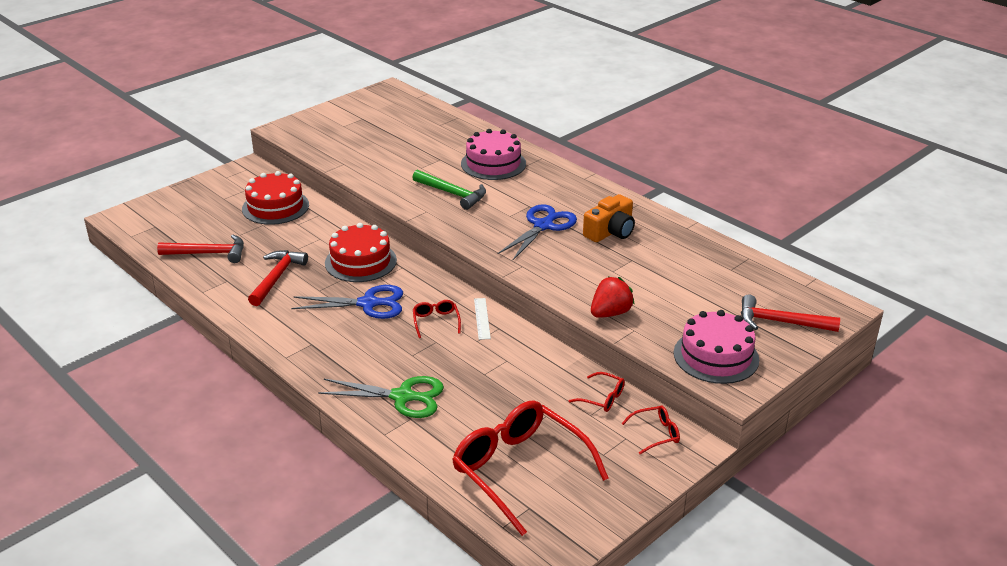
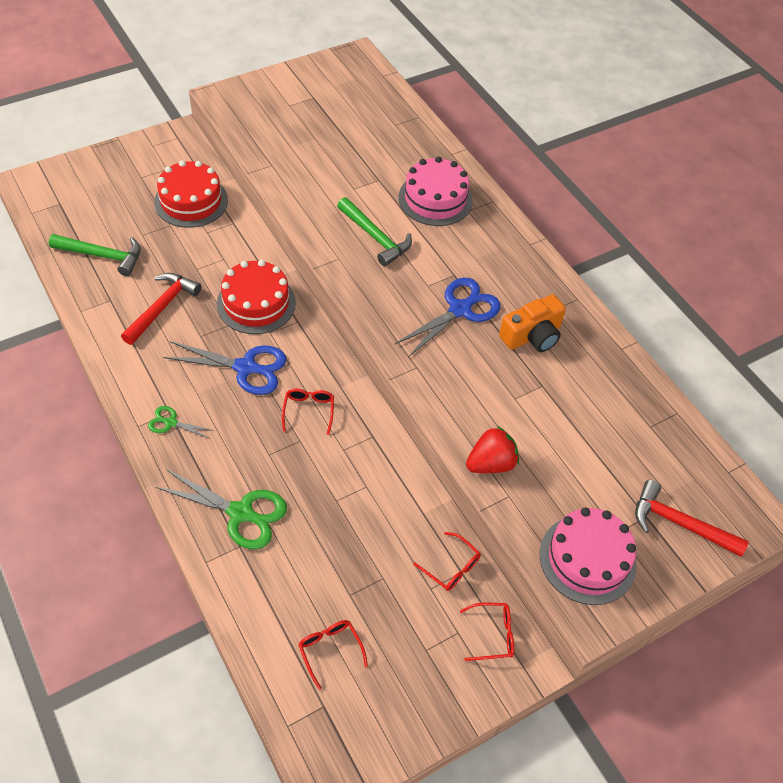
camera: 10 degrees right, 20 degrees up
(209, 253) = (103, 256): red hammer -> green hammer
(315, 350) = (170, 422): none -> green scissors
(482, 318) = (359, 417): white ruler -> none
(519, 470) = (330, 650): red glasses -> red glasses, size x0.43

